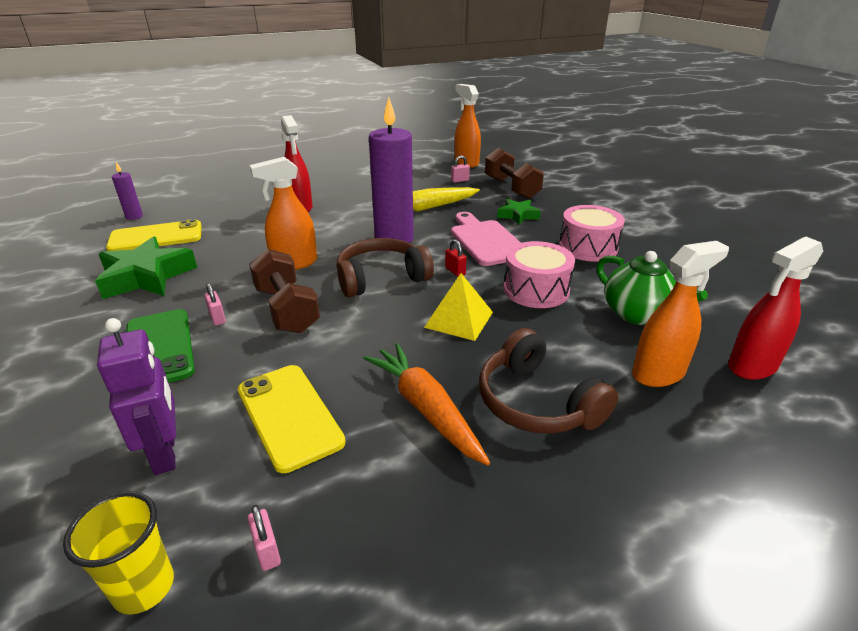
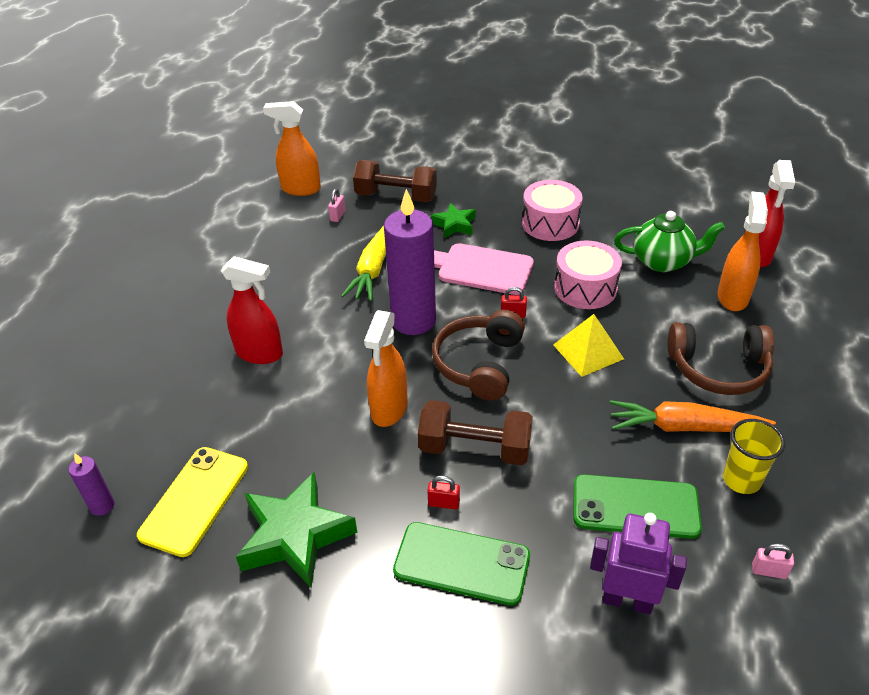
camera: 50 degrees left, 10 degrees up
(144, 587) = (762, 649): yellow cup -> yellow cup (741, 480)
(217, 318) = (444, 503): pink padlock -> red padlock
(289, 415) = (635, 507): yellow phone -> green phone

